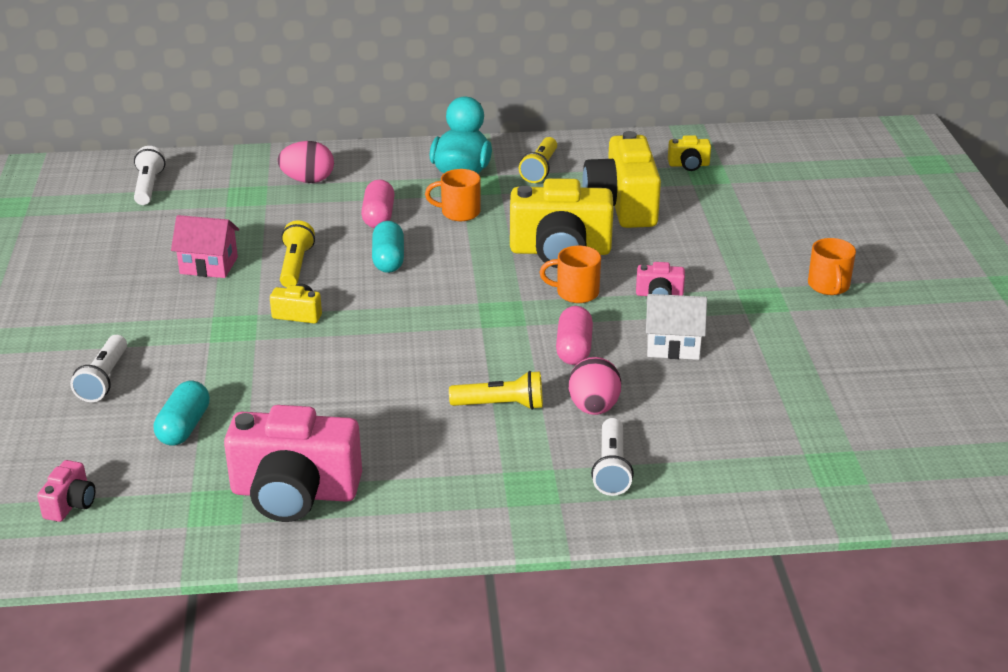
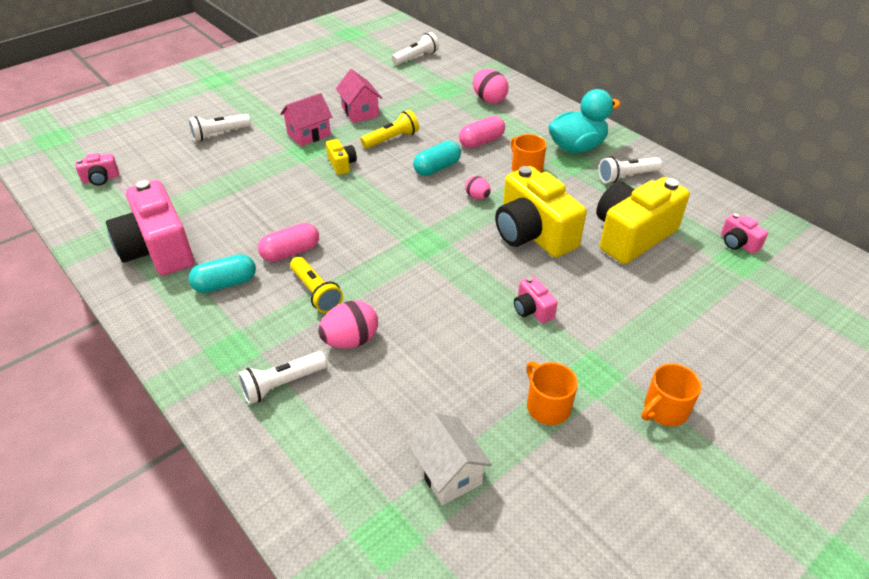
camera: 55 degrees right, 10 degrees up
(184, 427) = (195, 180): turquoise capsule -> turquoise capsule (225, 283)
(204, 315) = (309, 134): none -> pink house
(467, 256) = (477, 197): none -> pink egg
(540, 169) = (626, 176): yellow flashlight -> white flashlight
(574, 349) = (416, 296): pink capsule -> pink capsule (290, 252)
(576, 292) = (488, 265): orange mug -> orange mug (547, 406)
(673, 346) = (471, 348): white house -> white house (448, 472)
(688, 165) = (738, 243): yellow camera -> pink camera

